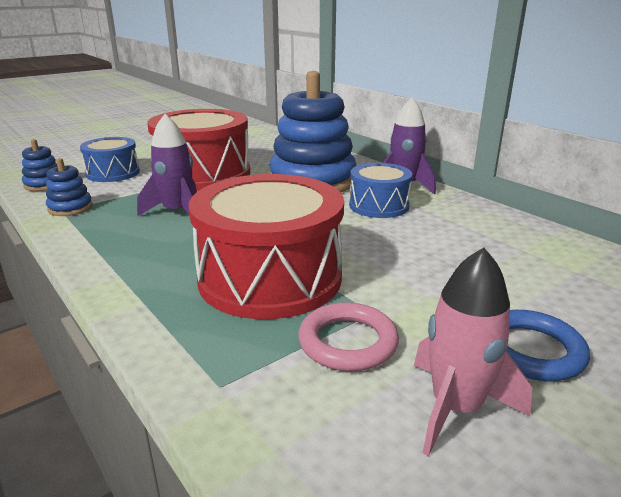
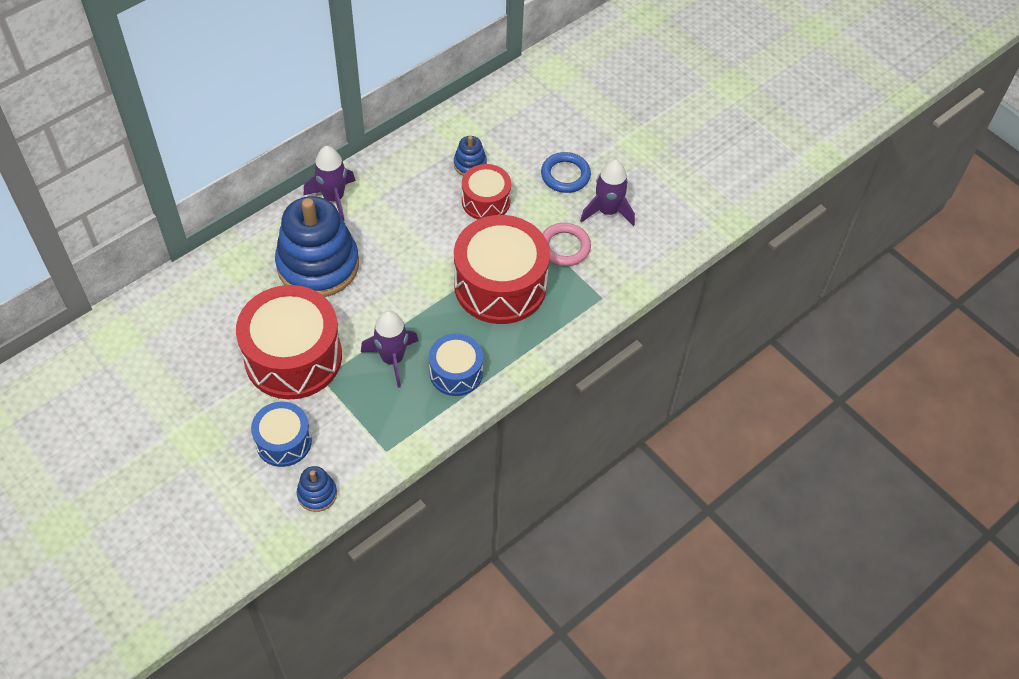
camera: 95 degrees left, 30 degrees up
(70, 208) = (381, 445): blue stacking toy -> blue stacking toy (470, 164)
(379, 206) = (380, 220): blue drum -> blue drum (456, 373)
(432, 269) = (486, 201): none -> red drum
(456, 408) = (607, 211): pink rocket -> purple rocket

